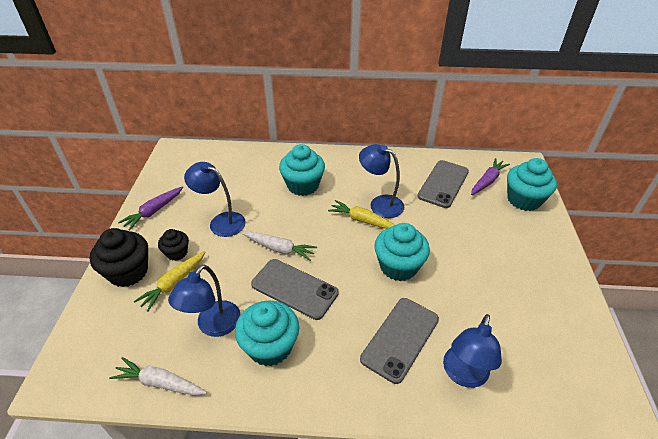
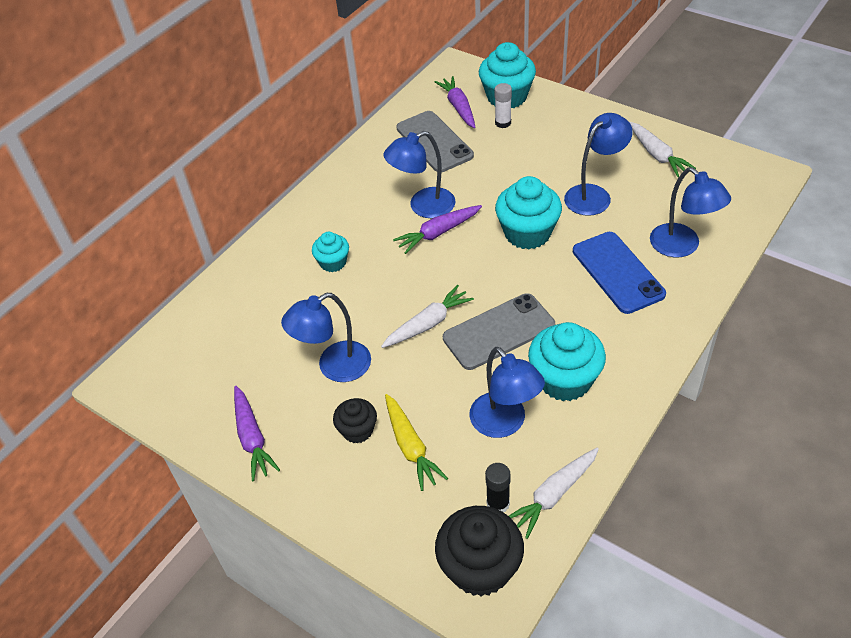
camera: 55 degrees left, 5 degrees up
(128, 272) = (354, 493): black cupcake -> black cupcake (480, 568)
(142, 351) = (498, 503): none -> black glue stick
(303, 185) = (333, 262): turquoise cupcake -> turquoise cupcake, size x0.57
(362, 220) = (438, 233): yellow carrot -> purple carrot
(400, 339) = (618, 272): grey phone -> blue phone
(471, 290) = (594, 195): none -> blue lamp
(495, 208) = (503, 123): none -> white glue stick
(555, 315) = (657, 155): none -> white carrot

